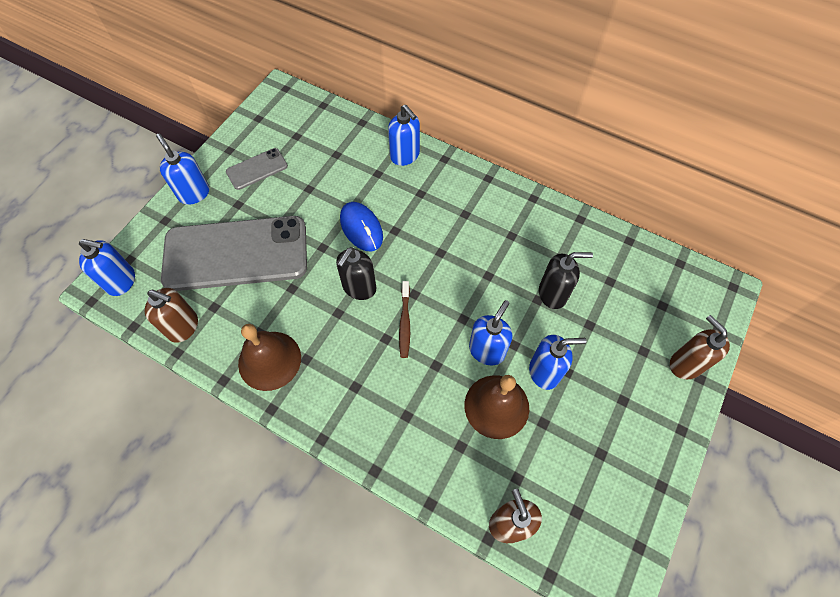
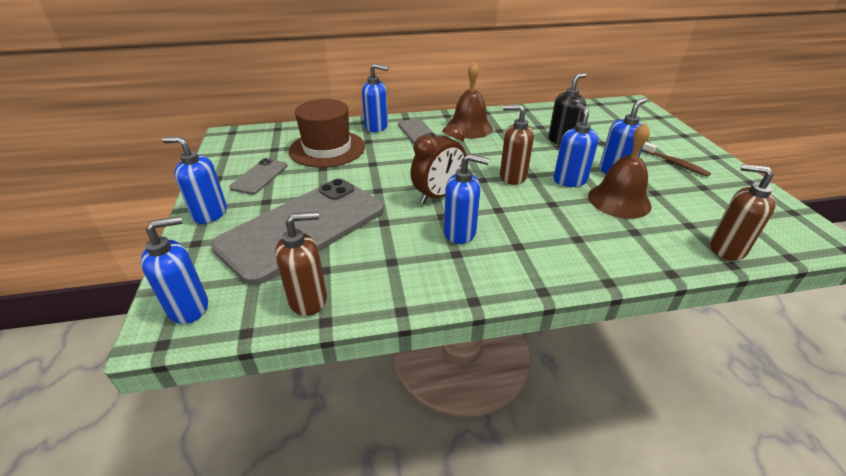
camera: 40 degrees left, 25 degrees down
(269, 360) = (426, 272): brown bell -> brown bell (469, 127)
(330, 341) = (460, 233): none -> blue soap dispenser
(335, 163) = (327, 149): none -> brown hat
(359, 287) = (438, 195): black soap dispenser -> brown clock
(361, 228) = (394, 168): blue mouse -> none
(405, 323) = (498, 195): brown toothbrush -> brown toothbrush (675, 163)
(432, 187) = (417, 132): none -> grey phone
(685, 364) = (669, 133): brown soap dispenser -> brown soap dispenser (512, 177)

